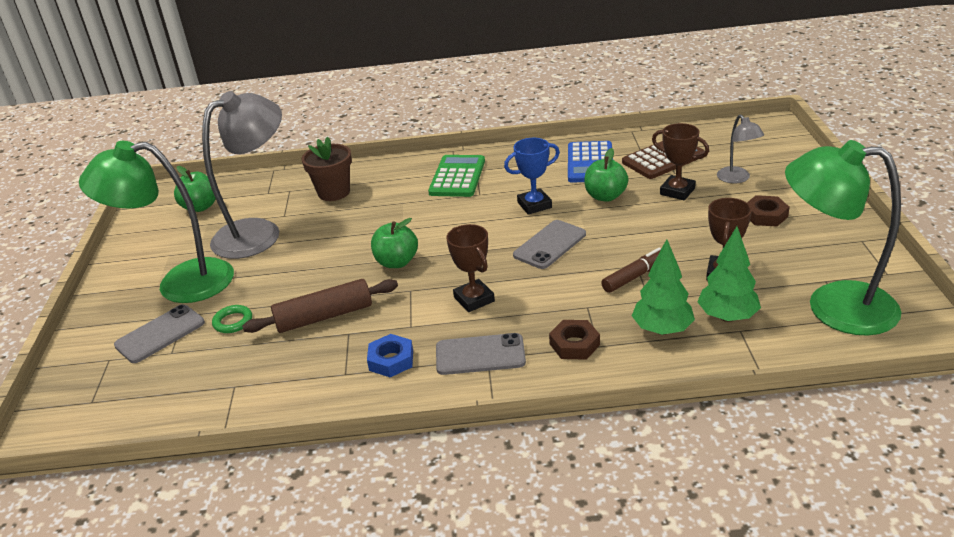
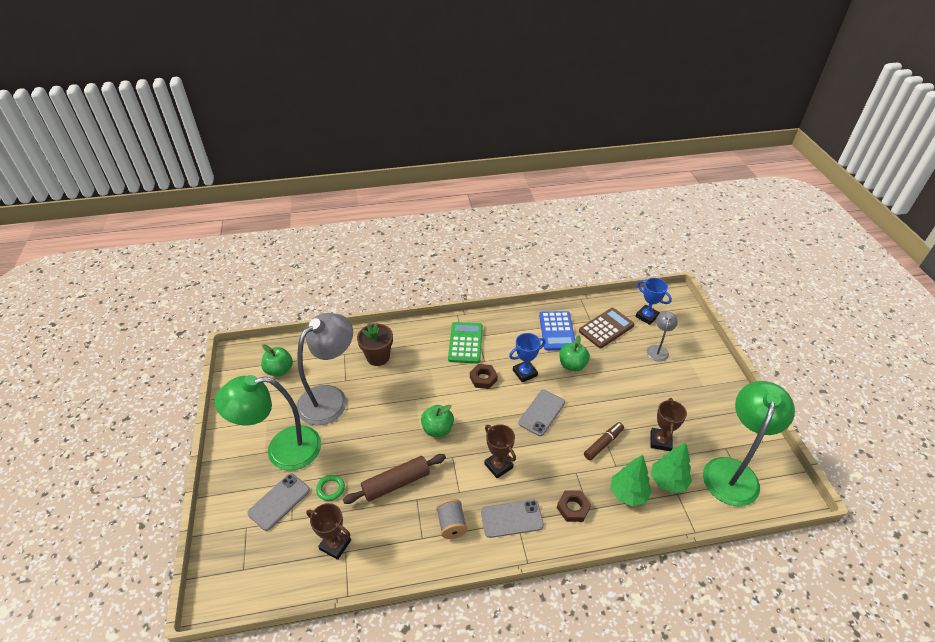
camera: 10 degrees left, 10 degrees up
(391, 360) = (452, 525): blue nut -> grey spool
(677, 191) = (620, 361): brown trophy -> brown trophy (335, 545)
(726, 146) = (647, 316): none -> blue trophy
(737, 179) = (658, 350): grey lamp -> grey lamp turned 135 degrees counterclockwise
(765, 215) = (680, 386): brown nut -> brown nut (483, 378)
(833, 306) = (733, 471): green lamp -> green lamp turned 105 degrees clockwise

